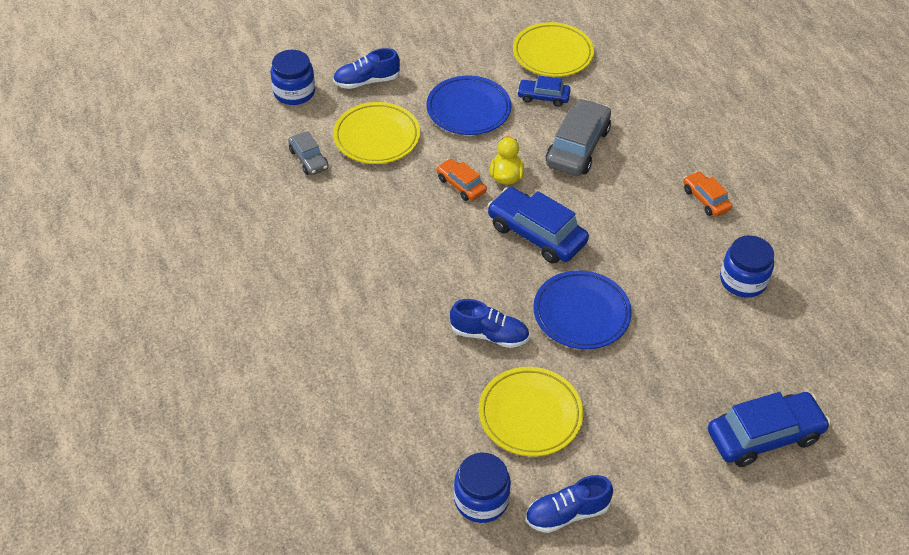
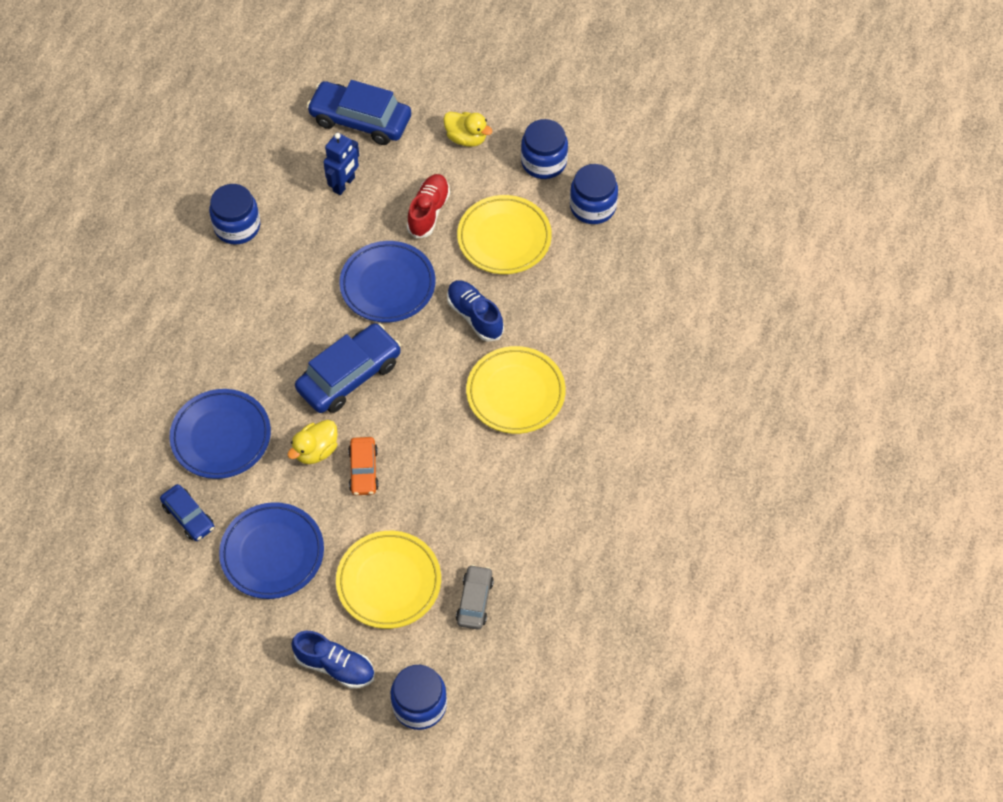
camera: 140 degrees left, 10 degrees up
(536, 234) = (349, 376): blue car -> blue car turned 120 degrees counterclockwise
(552, 54) = (120, 565): yellow plate -> yellow plate (515, 393)
(567, 513) = (544, 162): blue shoe -> blue jar
(578, 147) = (221, 437): grey car -> blue plate
(615, 394) = (428, 212): none -> red shoe
(658, 486) = (466, 138): none -> yellow duck
(706, 199) = (177, 310): orange car -> none
(708, 369) = (344, 184): none -> blue robot

